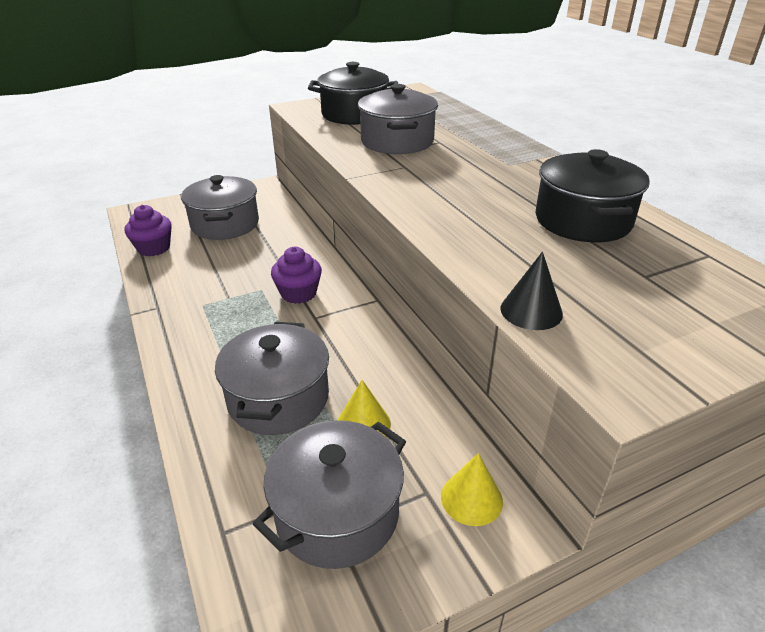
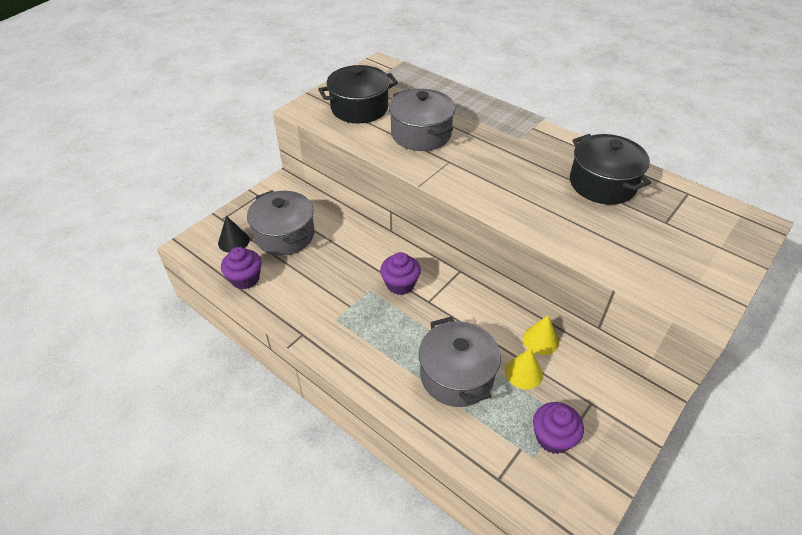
camera: 25 degrees left, 10 degrees up
(337, 513) = (553, 437): grey pot -> purple cupcake
(471, 498) = (617, 396): yellow cone -> yellow cone (540, 340)
(531, 311) = (625, 272): black cone -> black cone (233, 241)

